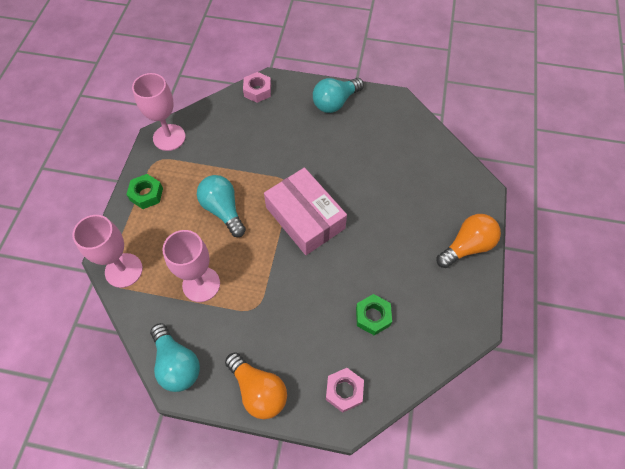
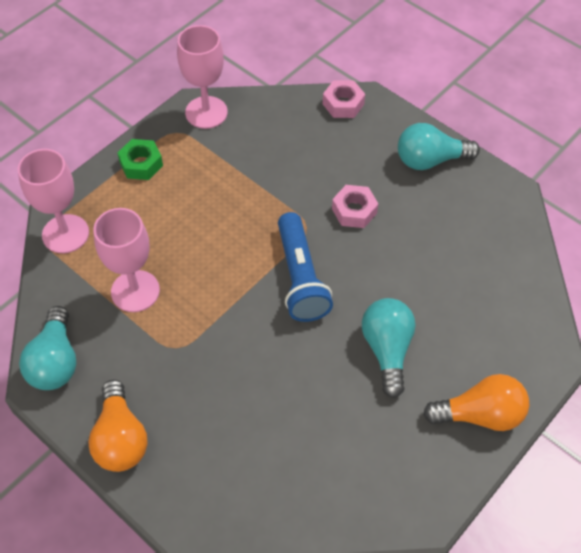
camera: 30 degrees right, 5 degrees down
(223, 210) = (212, 222): turquoise light bulb -> turquoise light bulb (387, 350)
(305, 218) = (300, 277): pink box -> blue flashlight
(344, 391) = (213, 494): pink nut -> pink nut (354, 211)
(373, 316) = (303, 431): green nut -> none

